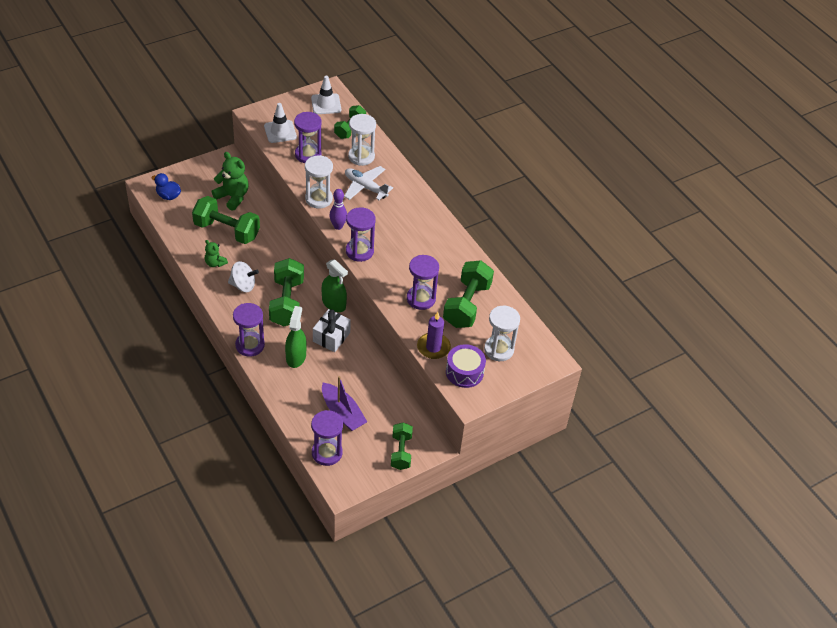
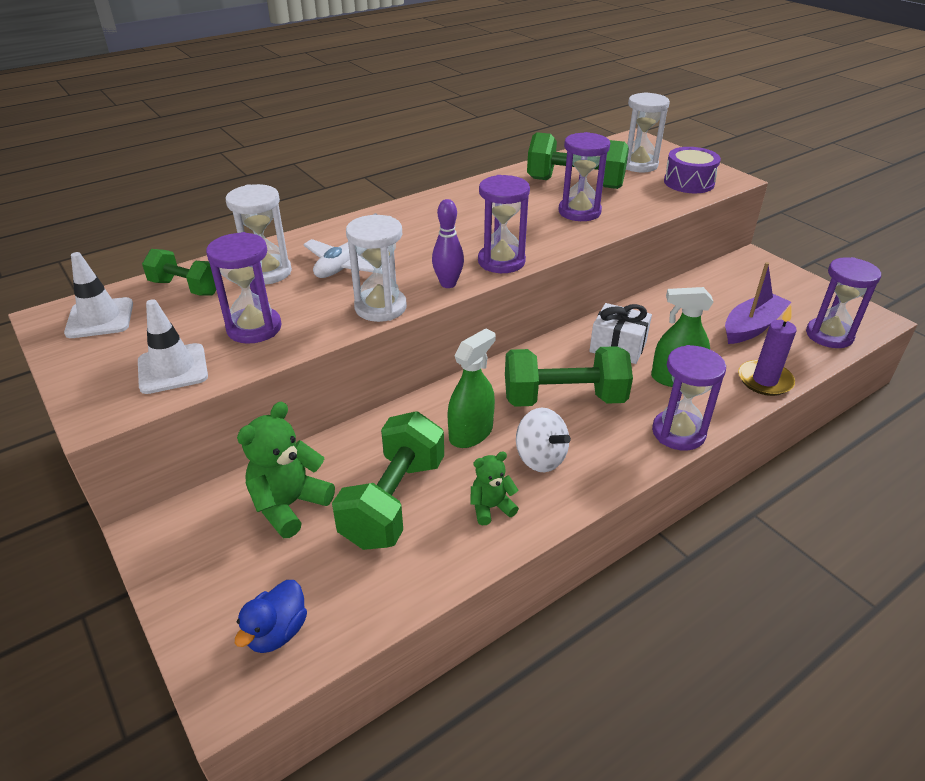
camera: 90 degrees left, 10 degrees down
(215, 263) = (491, 507): green teddy bear -> green teddy bear turned 150 degrees counterclockwise
(243, 285) = (540, 458): white spinning top -> white spinning top turned 135 degrees clockwise
(334, 303) = (548, 349): green spray bottle -> green spray bottle (471, 433)
(401, 452) = (780, 279): green dumbbell -> none
(433, 347) = (662, 201): purple candle -> purple candle (764, 380)

